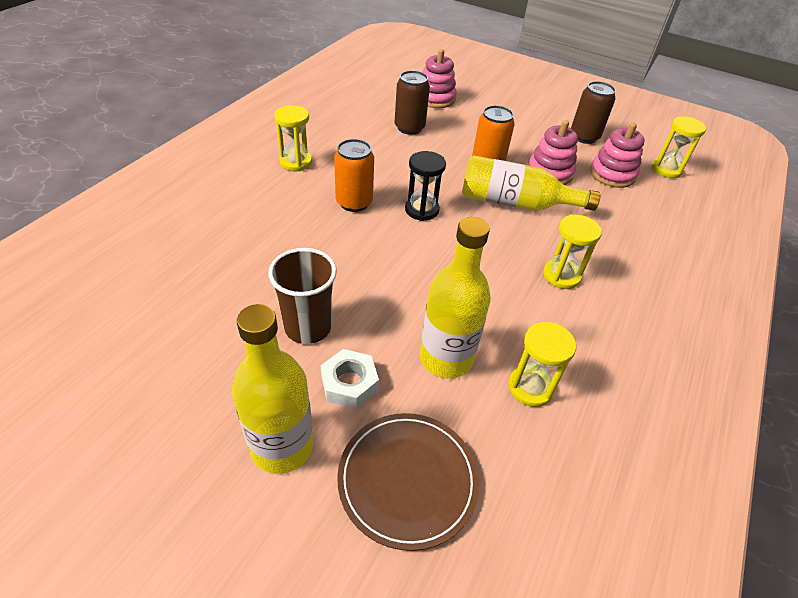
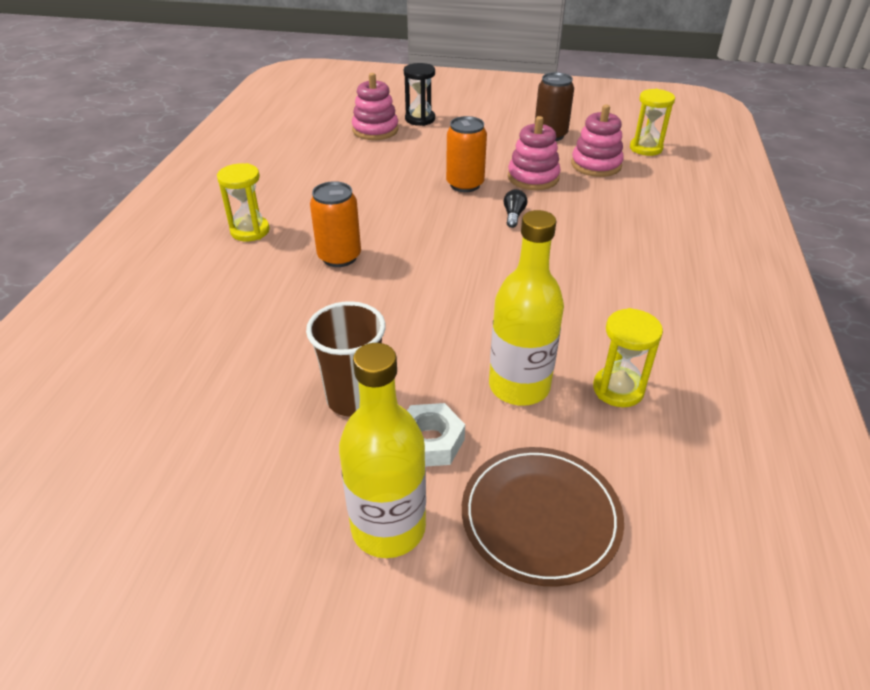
camera: 15 degrees left, 5 degrees down
(409, 128) = (362, 166): brown can -> none
(422, 210) = (418, 246): black hourglass -> black hourglass (420, 119)
(515, 203) = (513, 215): yellow bottle -> black light bulb
(561, 276) = (595, 274): yellow hourglass -> none

